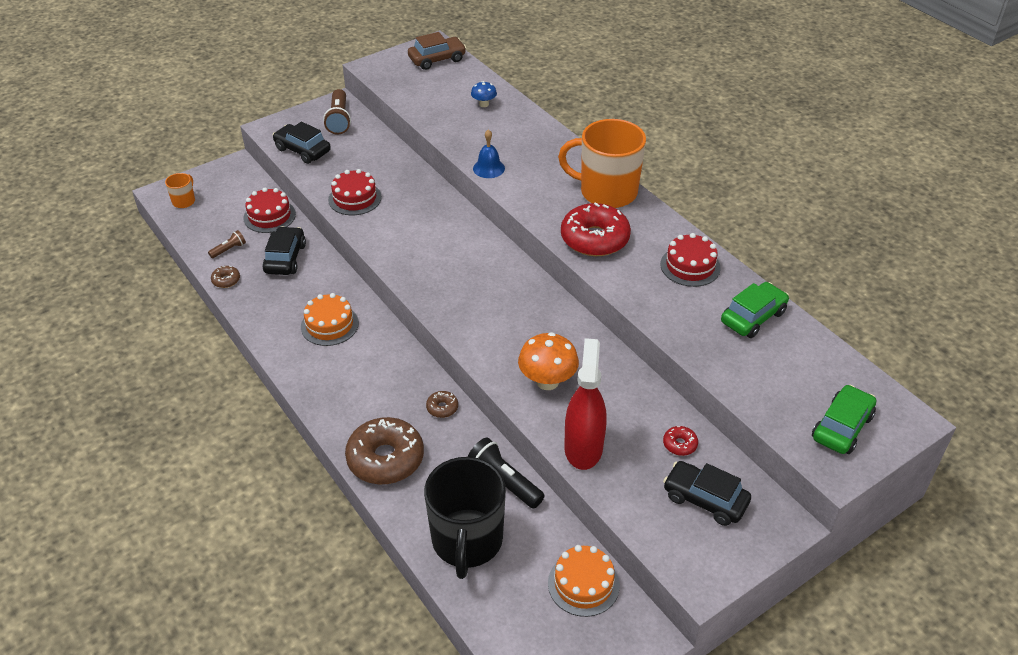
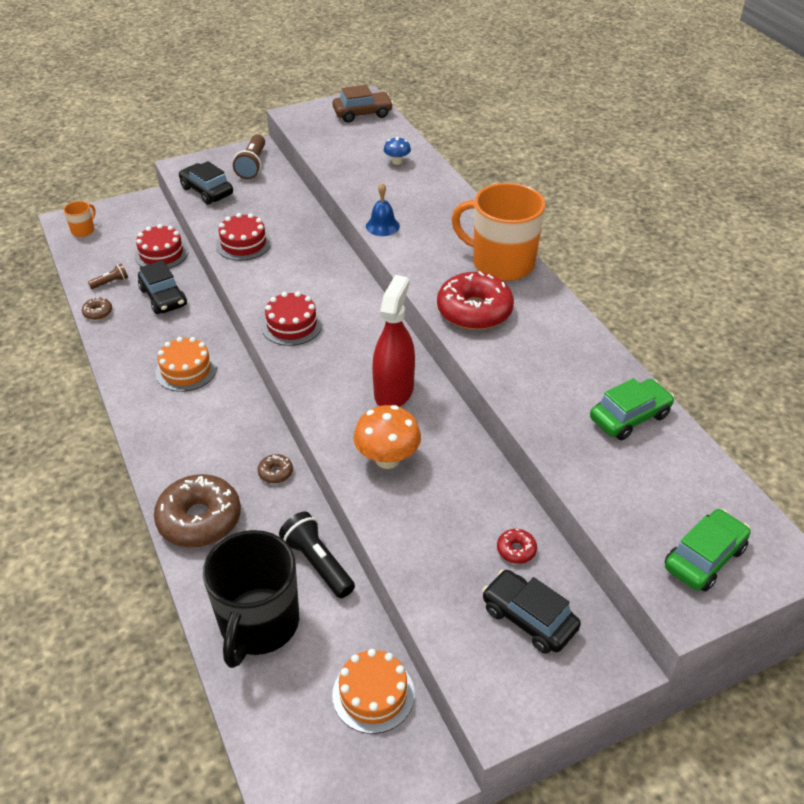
camera: 10 degrees right, 0 degrees up
(285, 258) = (163, 297): black car -> black car turned 135 degrees clockwise
(583, 448) = (406, 538): red spray bottle -> red spray bottle (394, 391)
(690, 266) = (572, 352): red cake -> red cake (292, 325)

